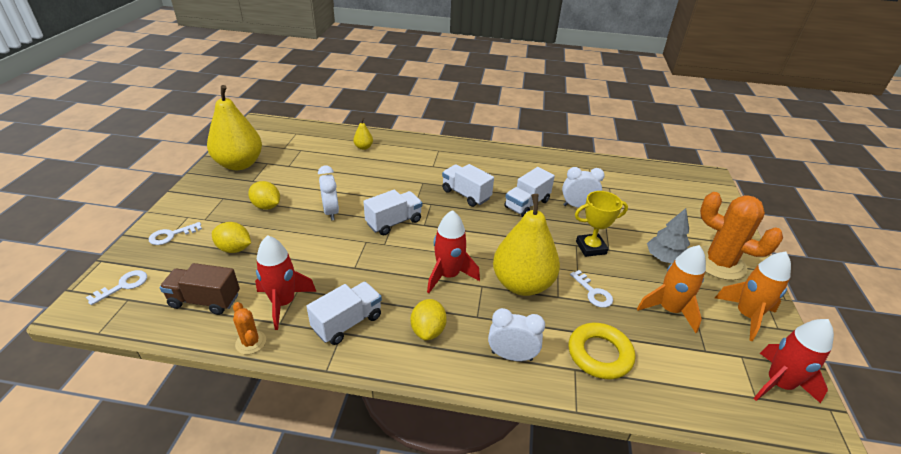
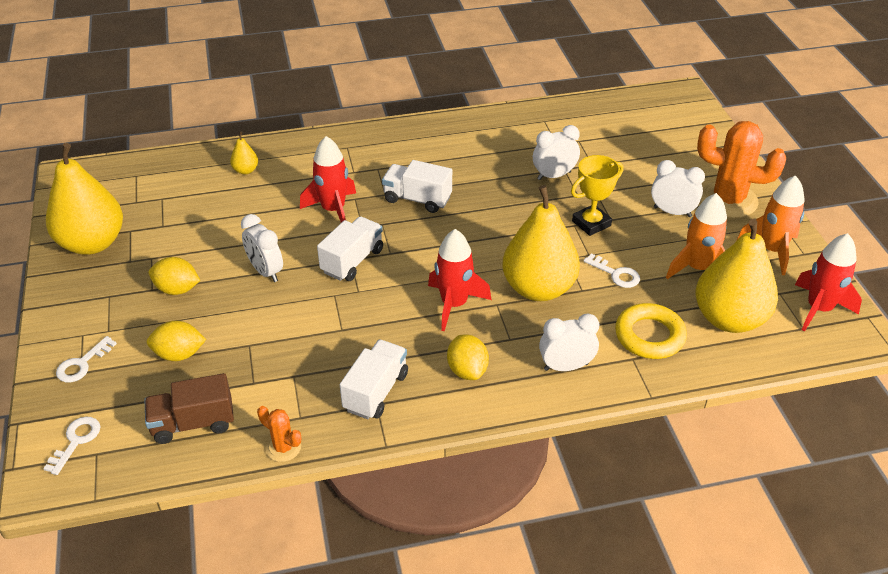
camera: 20 degrees left, 5 degrees up
(283, 303) = (288, 395): red rocket -> red rocket (333, 210)
(527, 204) = (495, 190): white truck -> none
(664, 258) = (672, 212): grey tree -> white clock
(682, 363) = (729, 319): none -> yellow pear

